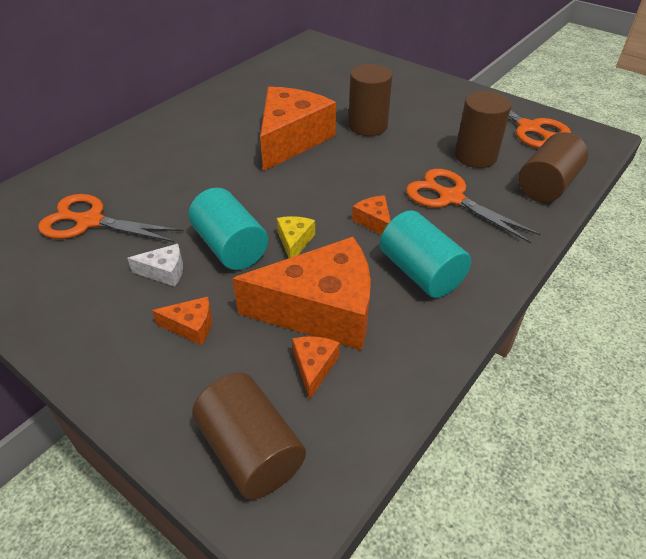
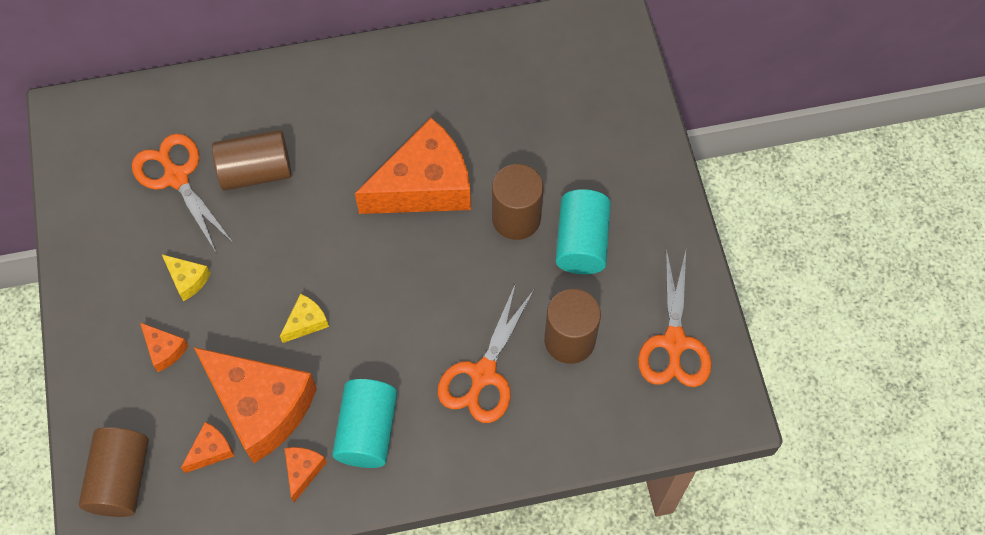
camera: 40 degrees right, 20 degrees up
(164, 272) = (187, 279): white cheese -> yellow cheese
(230, 247) = (254, 290): turquoise cylinder -> turquoise cylinder (581, 242)
(374, 222) = (389, 349): orange cheese -> orange cheese (303, 471)
(451, 198) = (483, 374): orange scissors -> orange scissors turned 150 degrees counterclockwise
(546, 185) = (588, 427): brown cylinder -> brown cylinder (256, 171)

